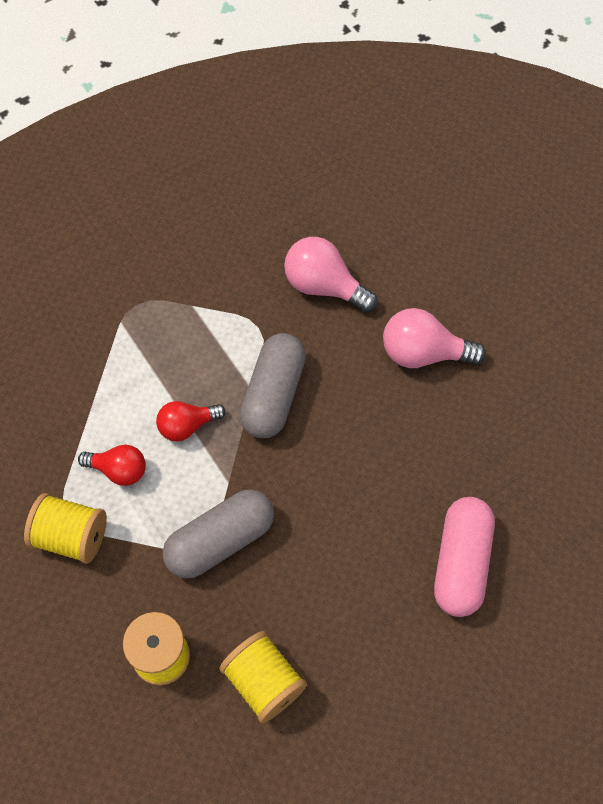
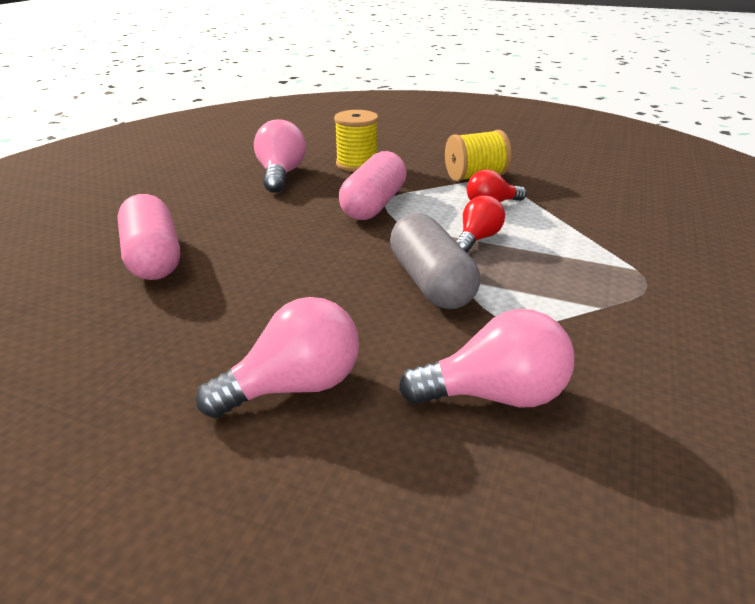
camera: 145 degrees right, 30 degrees down
(220, 541) = (374, 204): grey capsule -> pink capsule
(264, 682) = (281, 175): yellow spool -> pink light bulb

